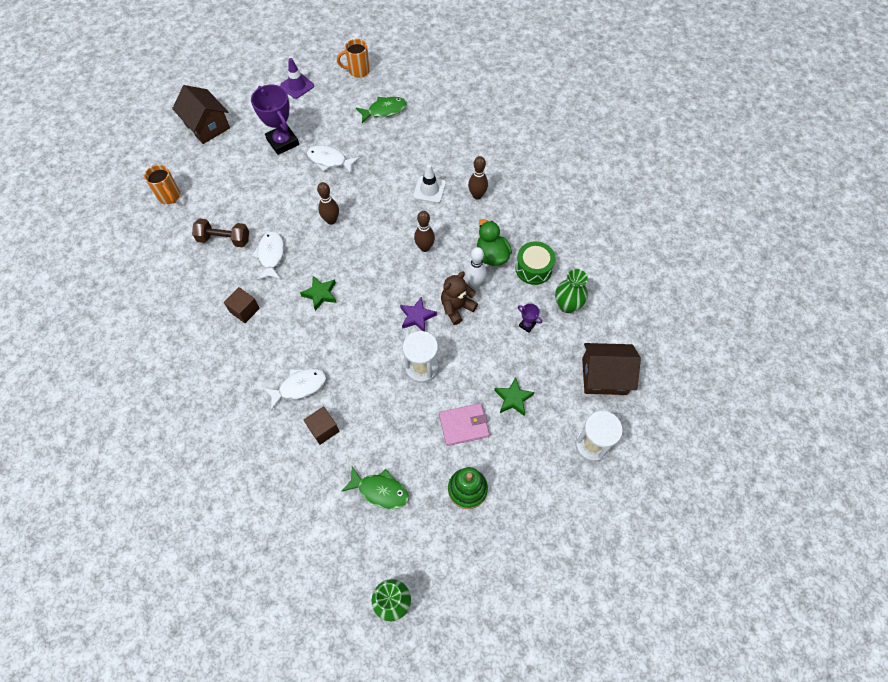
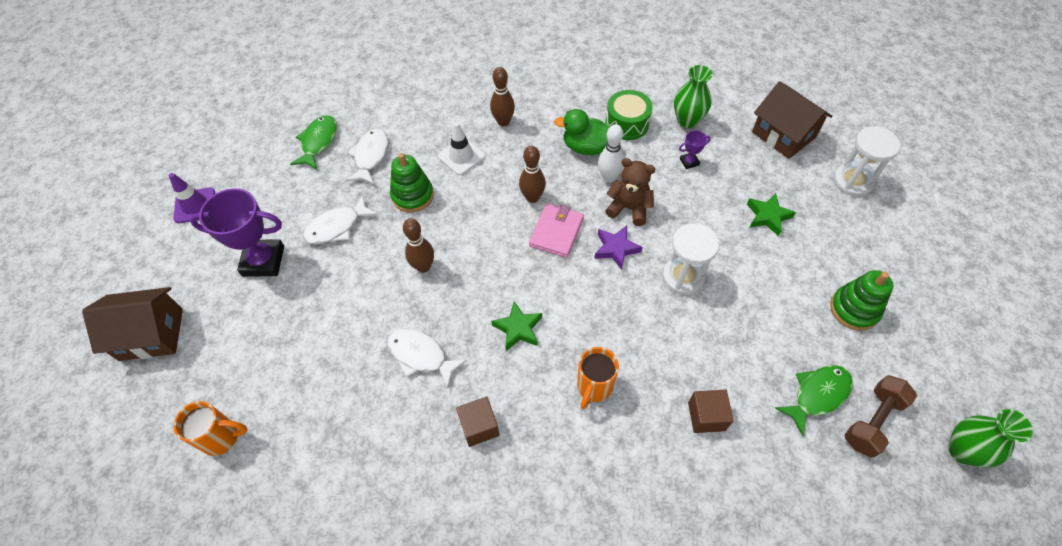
camera: 55 degrees left, 5 degrees down
(224, 239) = (351, 400): brown dumbbell -> brown dumbbell (872, 421)
(299, 387) = (633, 415): white fish -> white fish (370, 156)
(358, 71) = (238, 138): orange mug -> orange mug (594, 387)
(379, 183) = (412, 195): none -> green stacking toy
(456, 308) = (629, 208): brown teddy bear -> brown teddy bear turned 120 degrees clockwise
(463, 425) = (776, 274): pink wallet -> pink wallet (556, 232)
(604, 376) = (783, 134): brown house -> brown house turned 75 degrees counterclockwise

